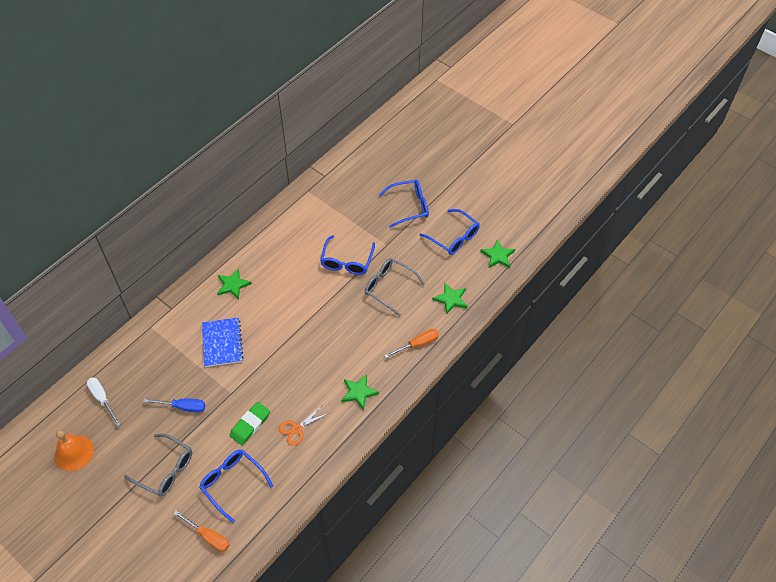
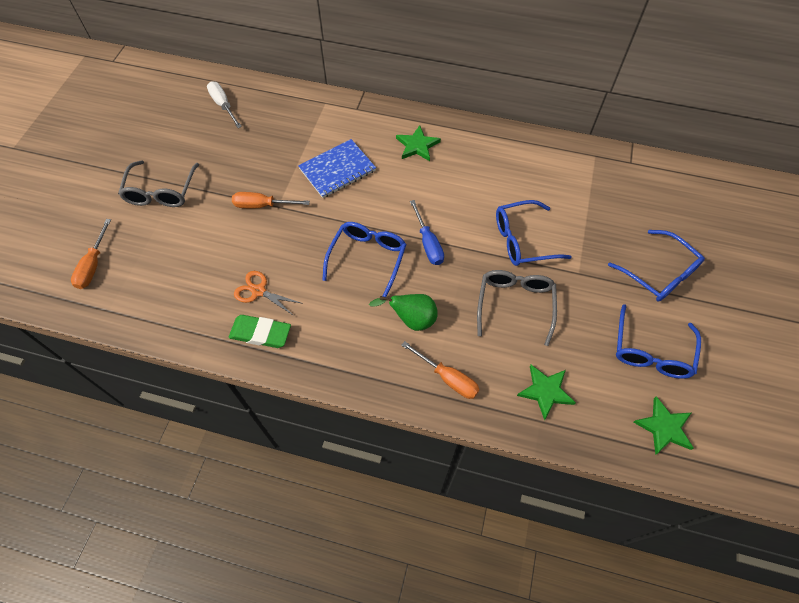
camera: 65 degrees right, 5 degrees up
(74, 453) = (155, 112): orange bell -> none
(102, 399) = (223, 105): white screwdriver -> white screwdriver turned 60 degrees counterclockwise
(183, 407) = (242, 172): blue screwdriver -> blue screwdriver (428, 243)
(224, 403) = (262, 205): none -> orange screwdriver
(232, 483) = (165, 258): blue glasses -> blue glasses (367, 258)
(250, 425) = (245, 242): green eraser -> green eraser (260, 333)
(358, 392) = (339, 337): green star -> none
(369, 346) = (412, 319): none -> green pear

